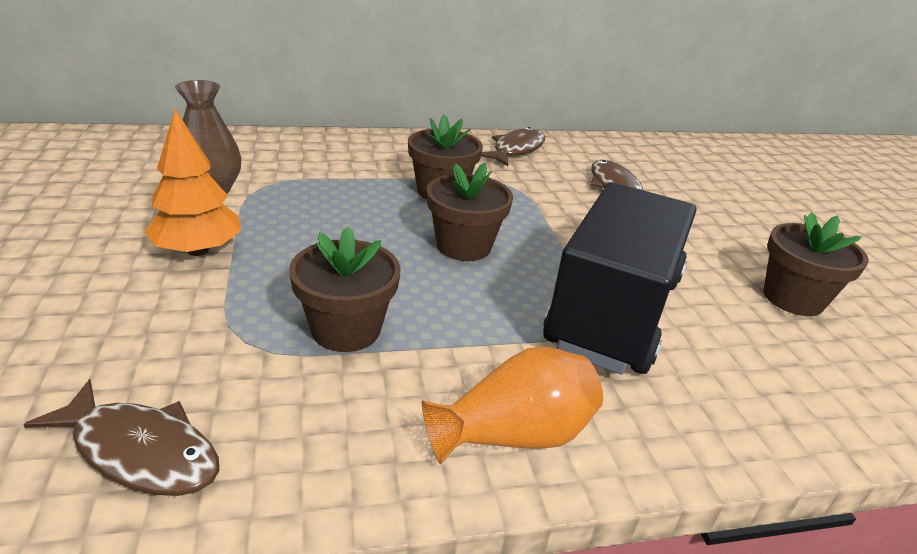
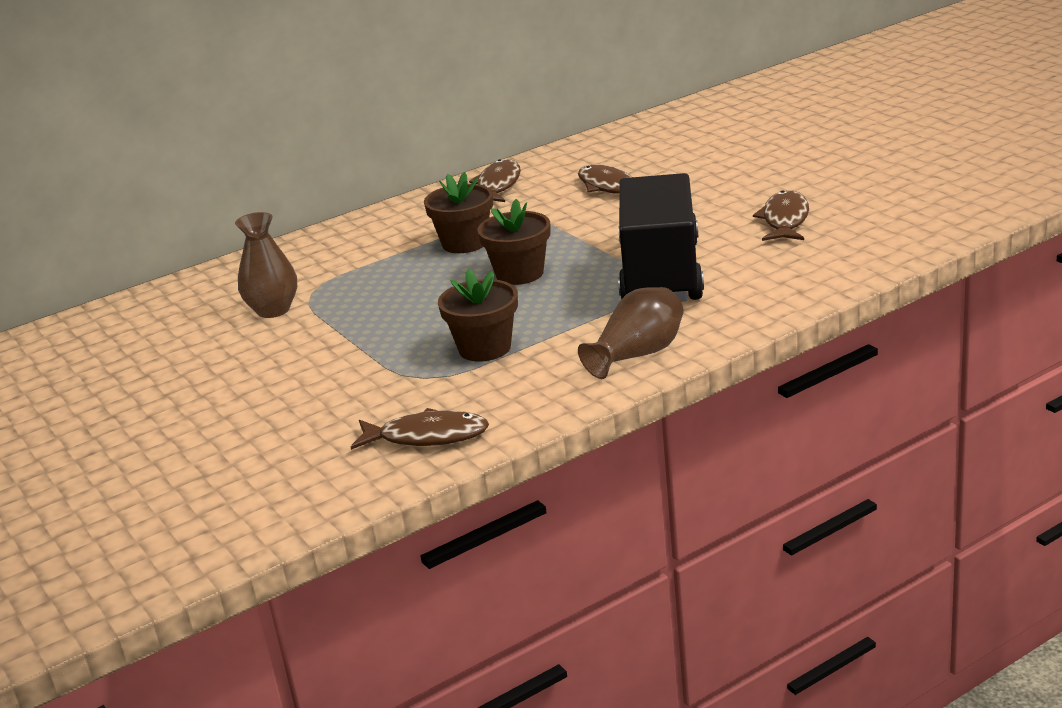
camera: 15 degrees left, 5 degrees down
(198, 250) = (322, 348): orange tree -> none
(513, 435) = (638, 355): orange vase -> brown vase
(793, 298) = (785, 220): brown flower pot -> brown fish

